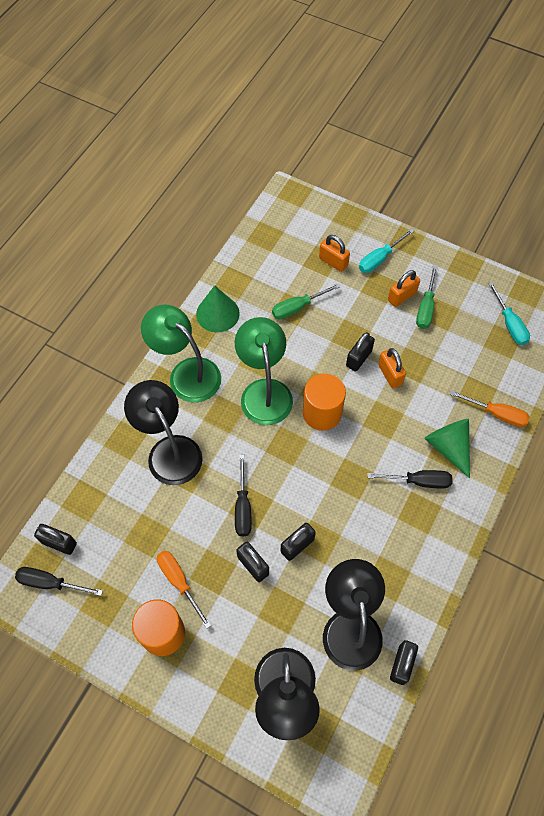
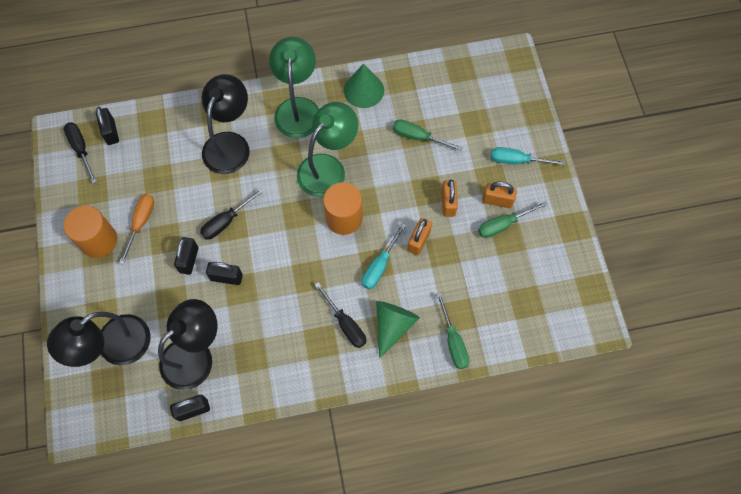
camera: 50 degrees right, 5 degrees up
(333, 262) = (482, 131): orange padlock -> orange padlock (448, 203)
(359, 358) = (413, 210): black padlock -> none
(496, 414) = (453, 341): orange screwdriver -> green screwdriver
(509, 324) = (547, 296): turquoise screwdriver -> turquoise screwdriver (380, 266)

